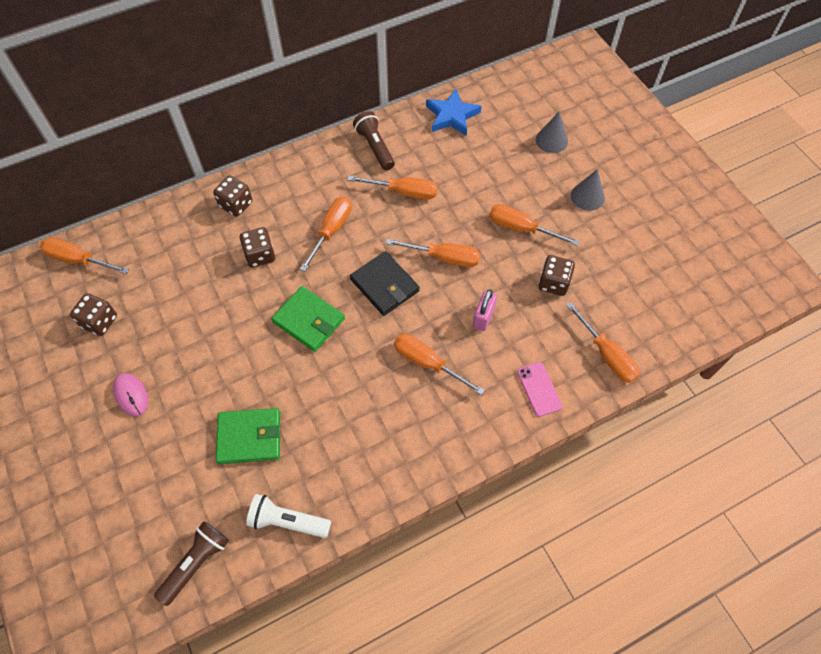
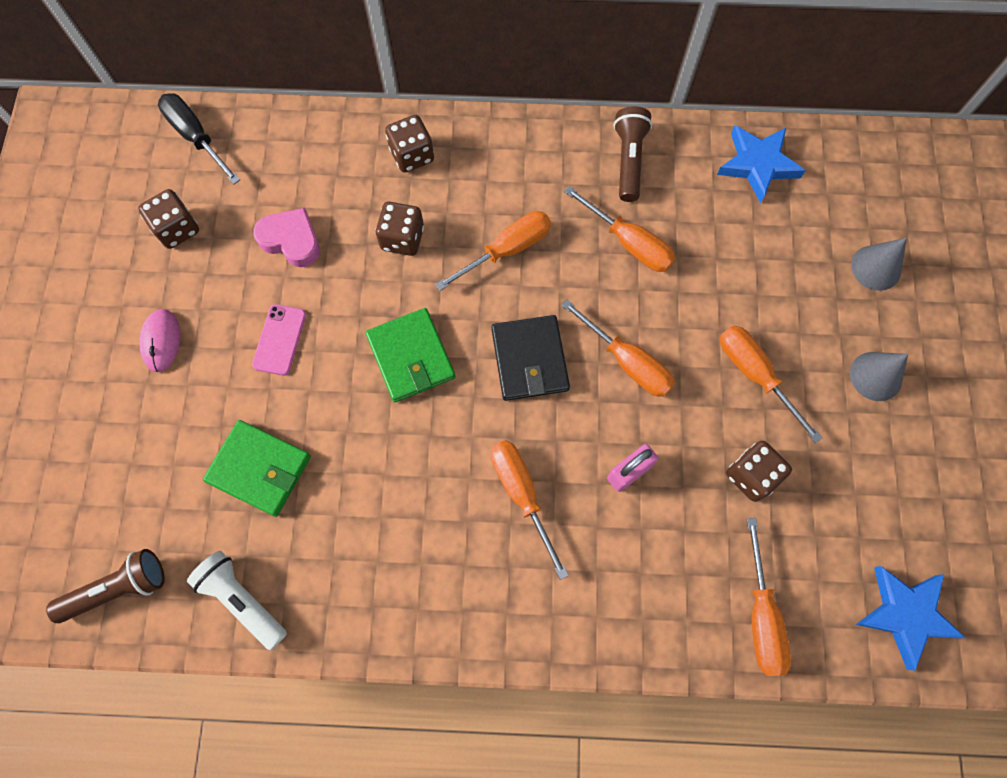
camera: 30 degrees right, 10 degrees up
(78, 260) = (196, 137): orange screwdriver -> black screwdriver
(185, 291) = (291, 240): none -> pink heart
(539, 389) = (641, 610): pink phone -> pink phone (279, 340)
(681, 311) = (905, 614): none -> blue star

